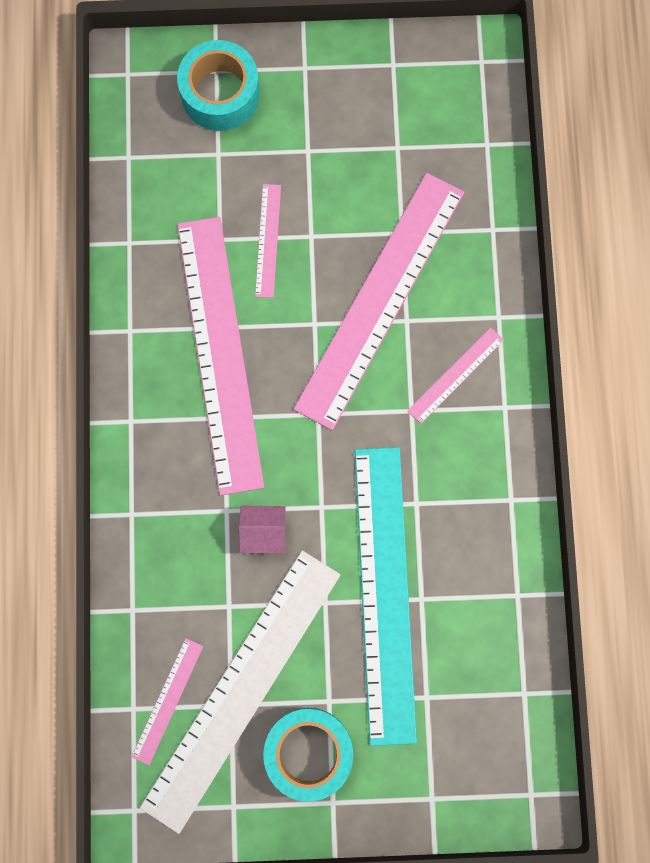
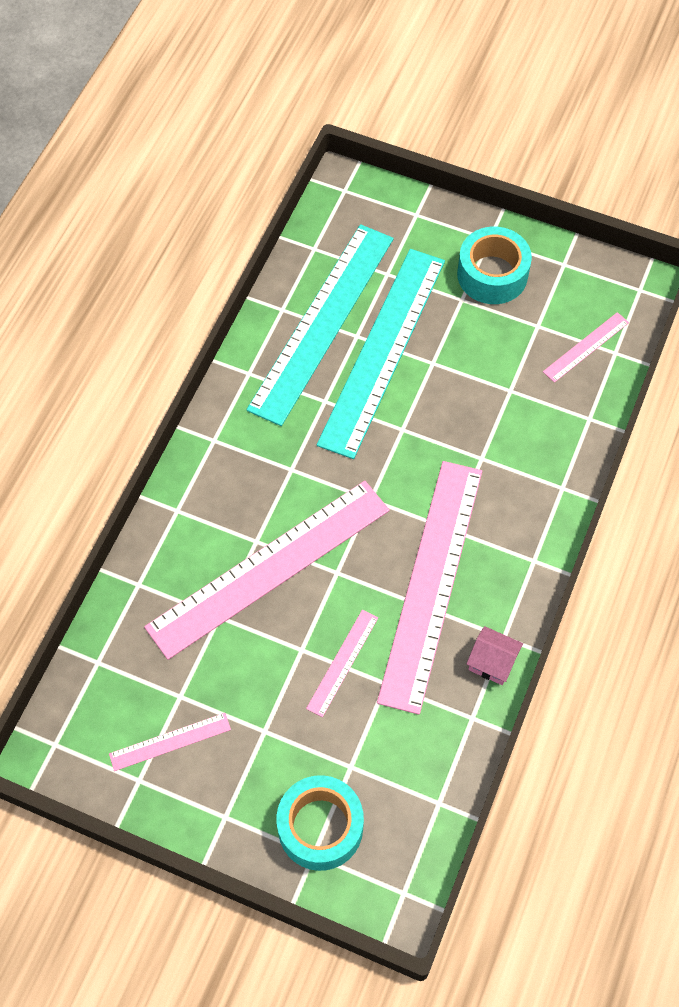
camera: 155 degrees left, 15 degrees down
(241, 689) = (524, 332): white ruler -> none
(264, 532) = (458, 430): pink house -> pink house (492, 662)
(455, 375) = (239, 480): pink ruler -> pink ruler (170, 741)
(466, 598) = (322, 322): none -> turquoise ruler

